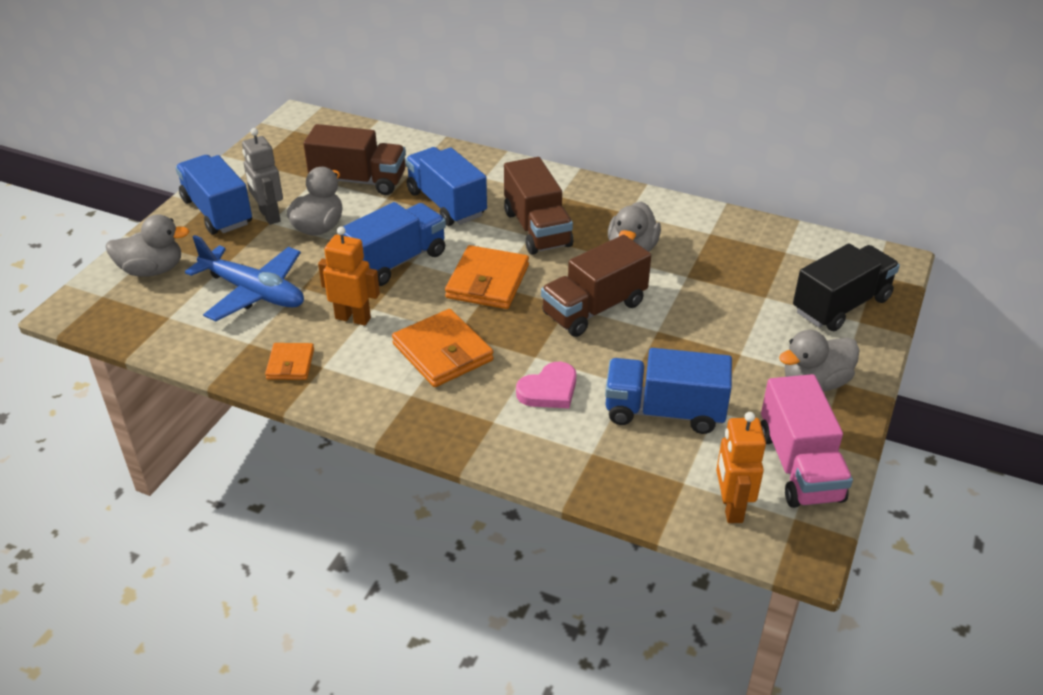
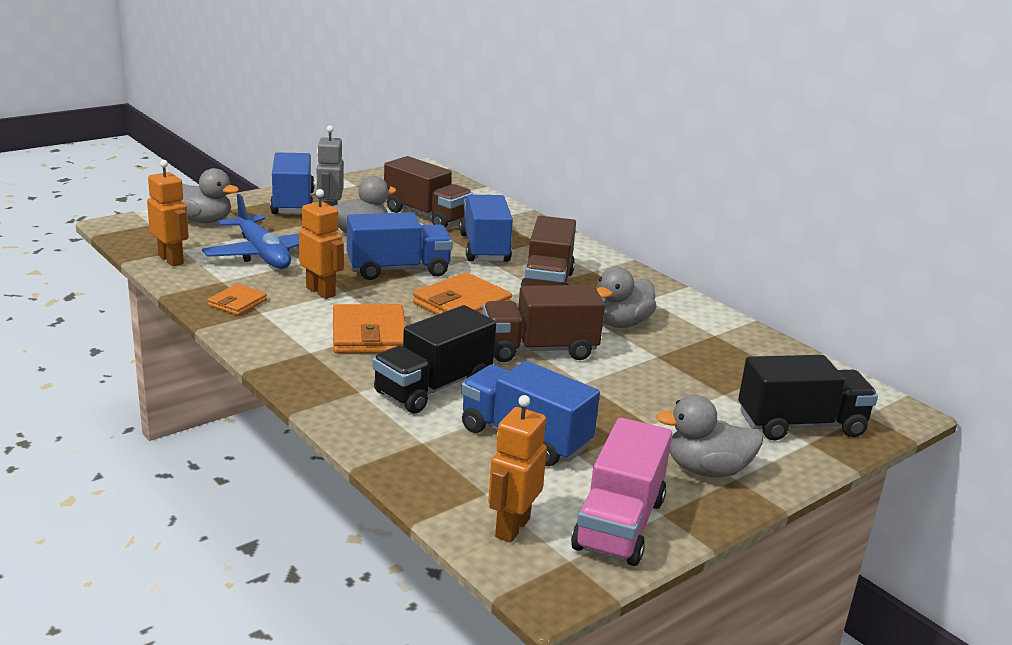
camera: 25 degrees right, 15 degrees down
(172, 336) = (171, 260): none -> orange robot
(549, 390) = (433, 388): pink heart -> black truck

